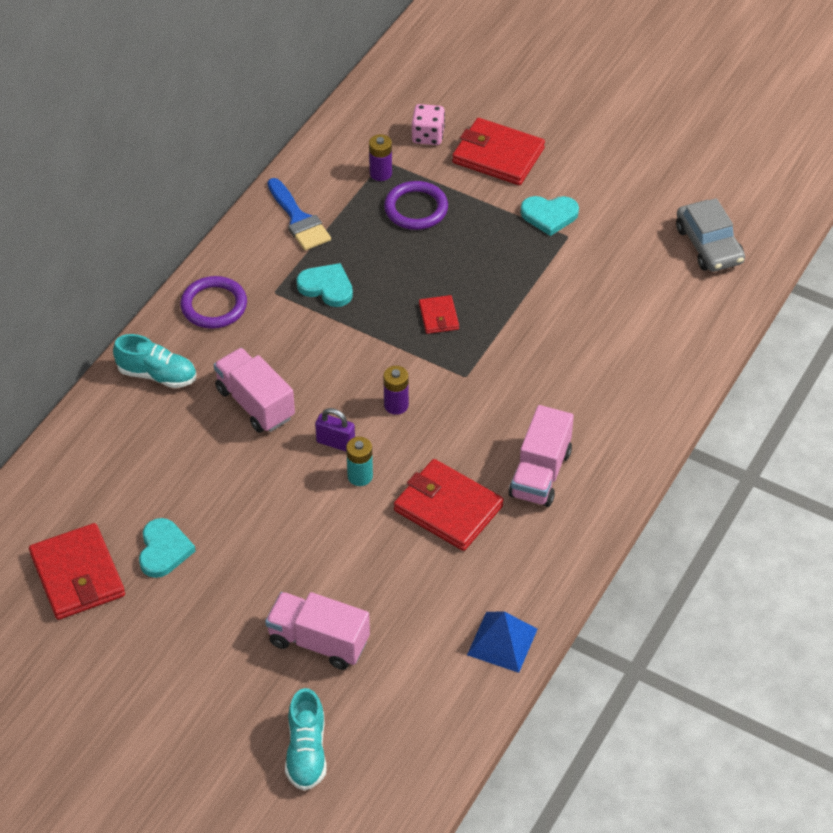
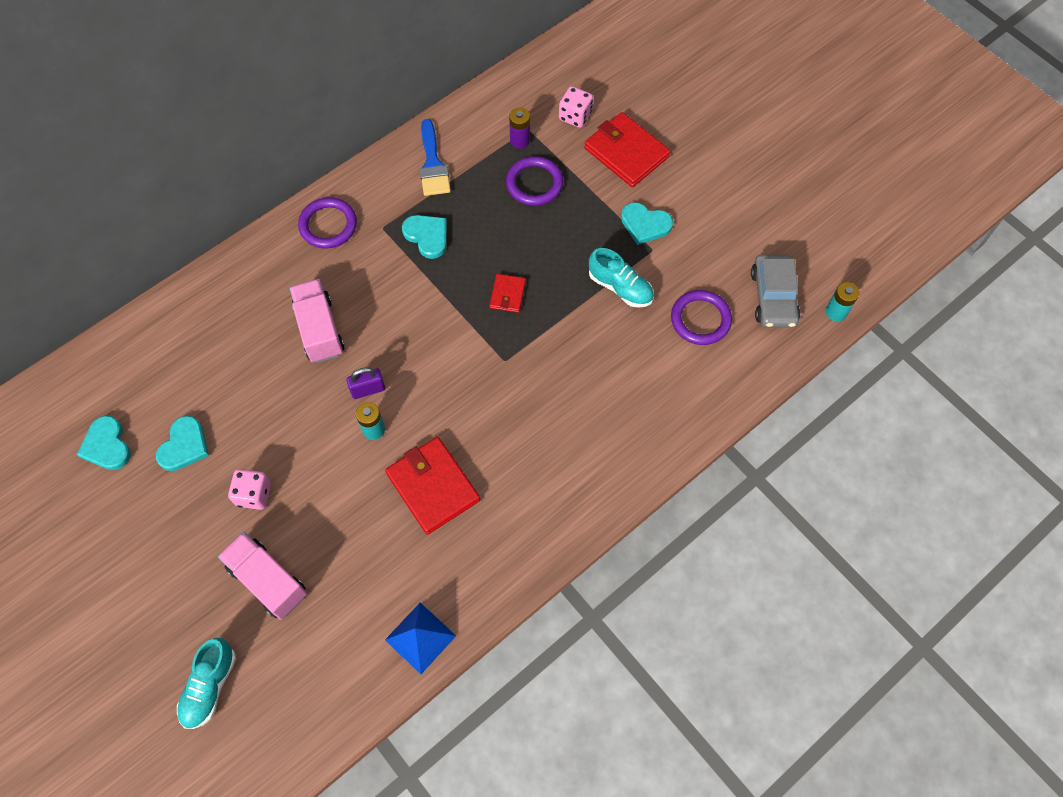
camera: 20 degrees right, 15 degrees up
(77, 575) = (107, 445): red wallet -> turquoise heart
(157, 375) = (254, 276): turquoise shoe -> turquoise shoe (620, 287)
(263, 571) = (254, 494): none -> pink dice
(335, 443) = (368, 390): purple padlock -> purple padlock turned 60 degrees counterclockwise
(396, 405) = (434, 370): purple battery -> none
(540, 474) = (526, 479): pink truck -> none
(646, 284) = (700, 319): none -> purple ring
(776, 241) = (836, 312): none -> turquoise battery

